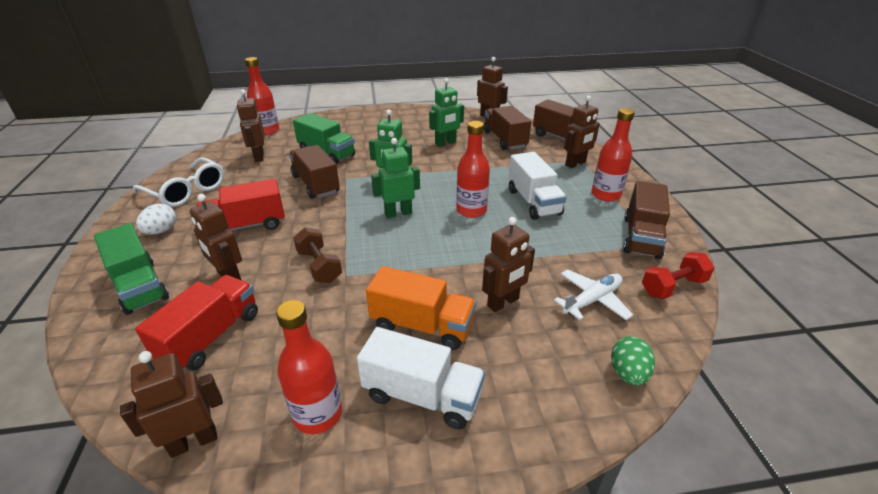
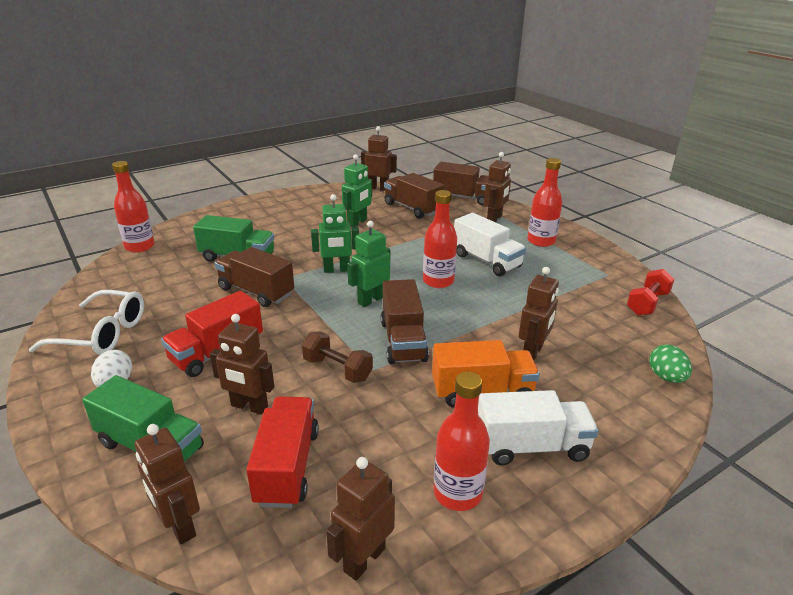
camera: 25 degrees left, 5 degrees down
(259, 156) = (157, 277): brown robot -> brown robot (179, 526)
(592, 300) = (599, 330): white plane -> none
(641, 237) = (595, 270): brown truck -> brown truck (403, 341)

